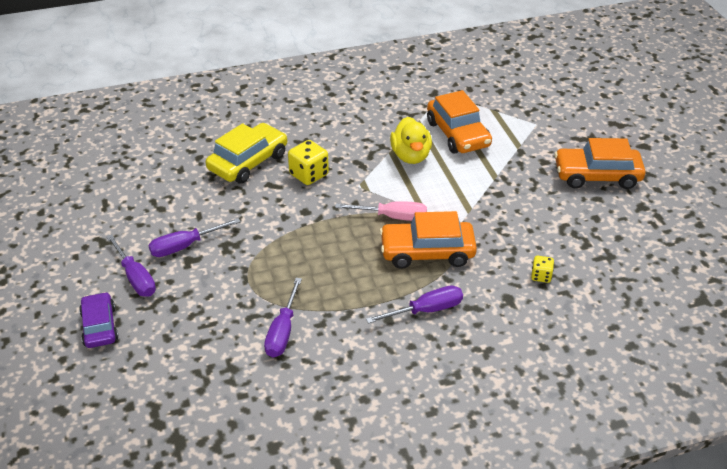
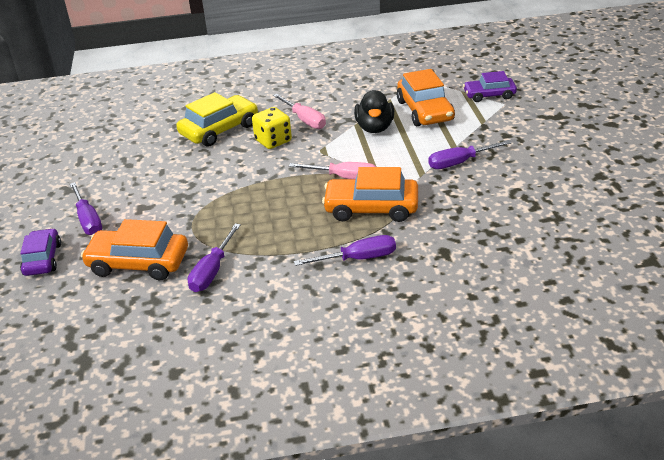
camera: 10 degrees right, 5 degrees down
(185, 246) = (141, 196): purple screwdriver -> purple screwdriver (459, 162)
(336, 148) = (304, 120): none -> pink screwdriver
(411, 156) = (374, 128): yellow duck -> black duck
(519, 113) = (489, 95): none -> purple car
(541, 276) = (482, 233): yellow dice -> none
(597, 176) = (558, 148): orange car -> orange car (138, 263)

